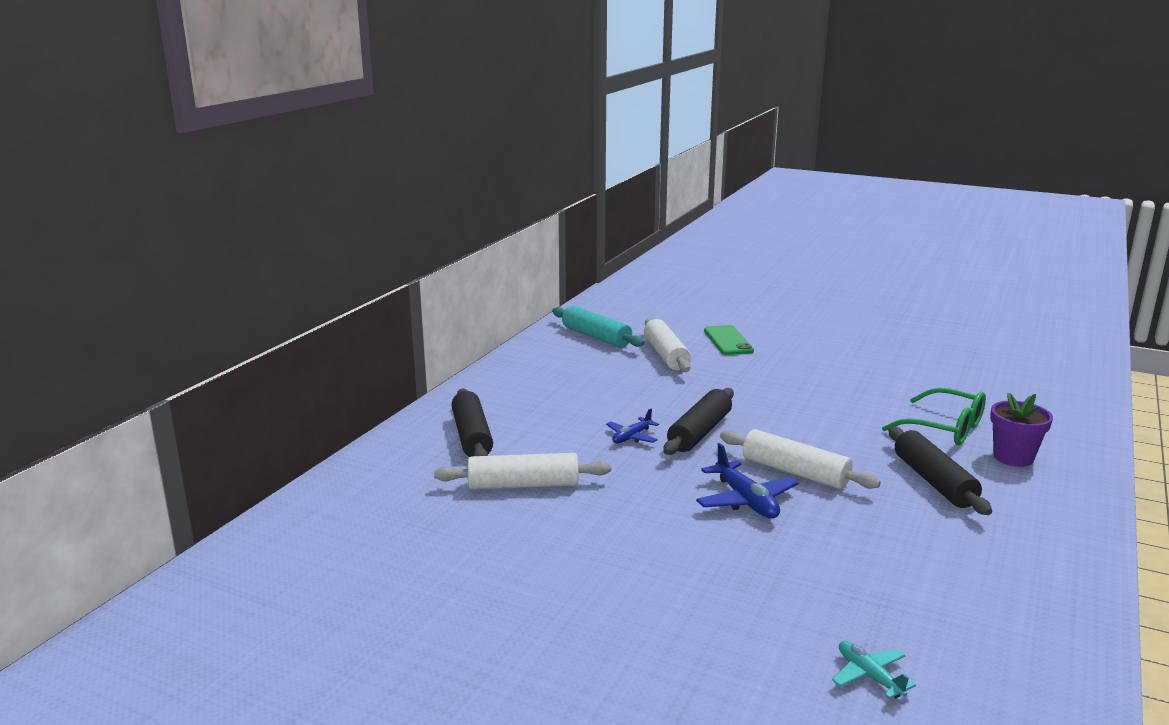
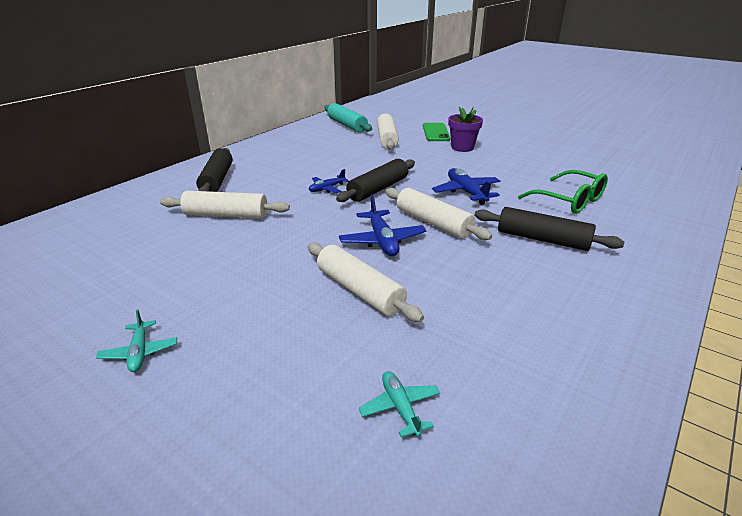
camera: 10 degrees right, 10 degrees up
(548, 657) = (139, 352): none -> turquoise plane
(755, 563) = (360, 290): none -> white rolling pin
(814, 427) = (466, 192): none -> blue plane
(934, 481) = (542, 239): black rolling pin -> black rolling pin turned 60 degrees counterclockwise
(1013, 457) = (618, 226): purple flower pot -> purple flower pot (462, 148)

